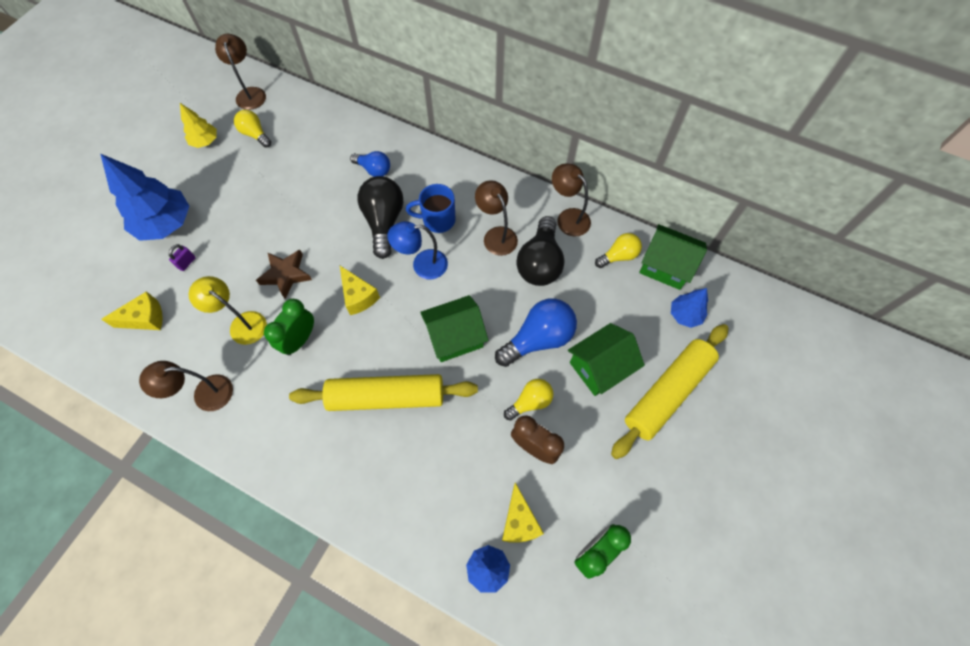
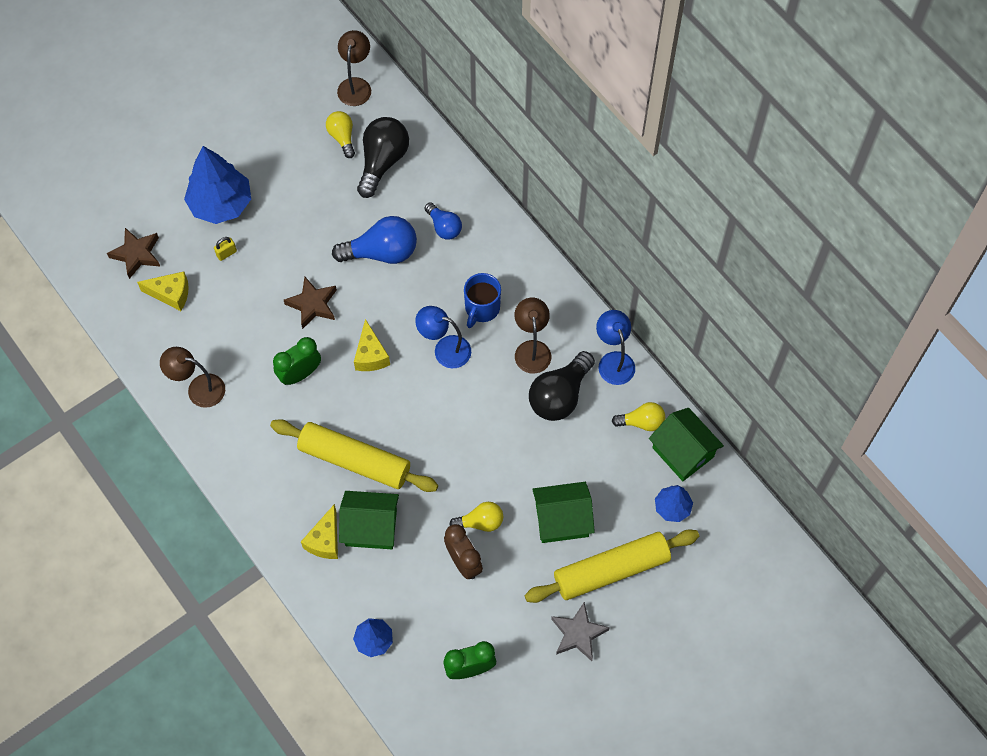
camera: 25 degrees right, 0 degrees up
(98, 296) = (136, 254): none -> brown star
(187, 263) = (226, 253): purple padlock -> yellow padlock
(205, 141) = (290, 126): yellow tree -> none
(242, 323) = (254, 336): yellow lamp -> none
(384, 222) = (428, 288): black light bulb -> black light bulb (382, 162)
(437, 220) = (481, 308): blue mug -> blue mug turned 90 degrees counterclockwise
(455, 337) = (442, 433): green house -> green house (371, 527)
(519, 521) = (418, 616): yellow cheese -> yellow cheese (325, 540)
(538, 339) = (518, 468): blue light bulb -> blue light bulb (382, 252)
(568, 217) = (614, 361): brown lamp -> blue lamp
(673, 466) = (578, 633): none -> grey star

